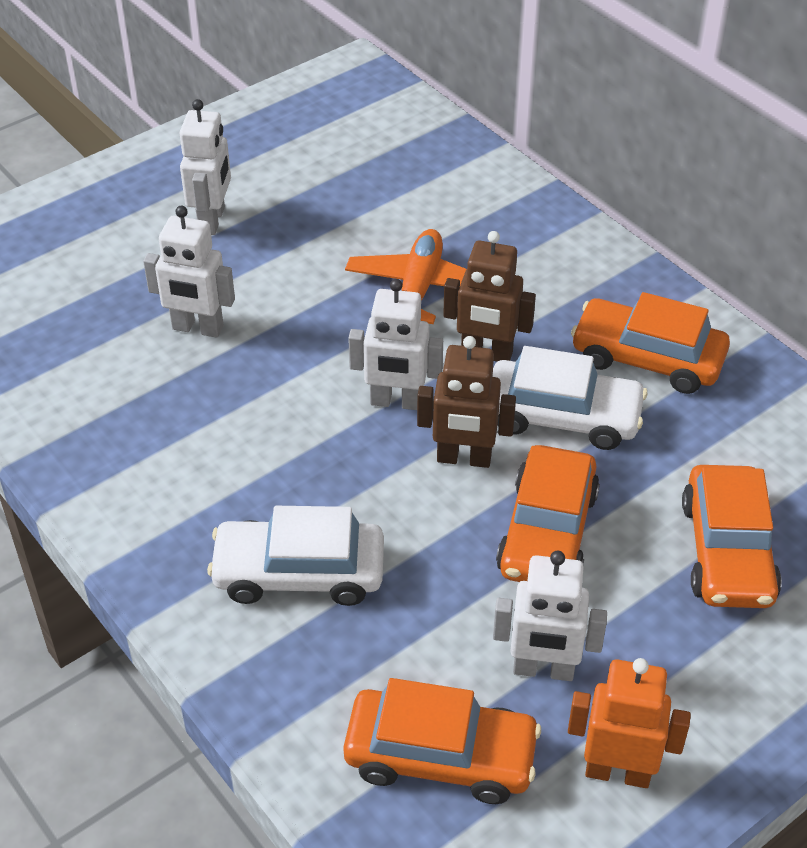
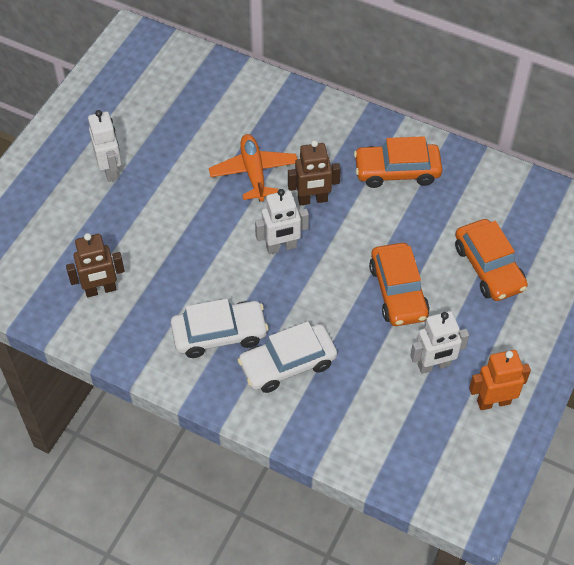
camera: 25 degrees left, 10 degrees up
(197, 328) = (146, 243): white robot -> none
(441, 756) = (409, 429): orange car -> none
(464, 459) = (334, 266): brown robot -> brown robot (100, 290)
(562, 416) = (371, 222): white car -> white car (219, 334)

